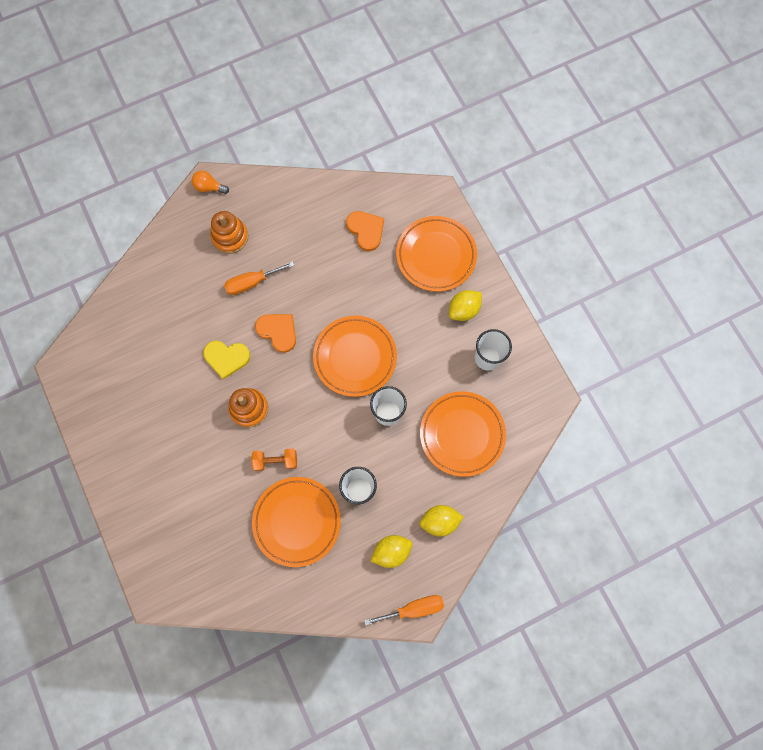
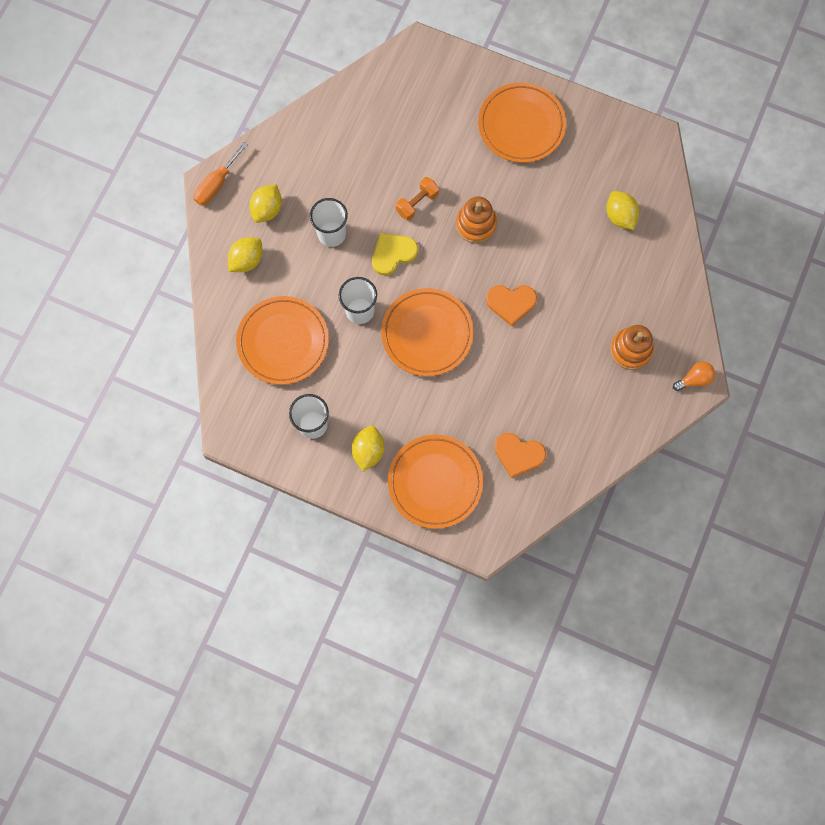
camera: 140 degrees right, 0 degrees up
(145, 330) = (620, 216): none -> yellow lemon
(226, 358) = (532, 248): yellow heart -> yellow heart (393, 254)
(252, 282) = (572, 326): orange screwdriver -> none
(297, 521) = (360, 174): orange plate -> orange plate (521, 125)

